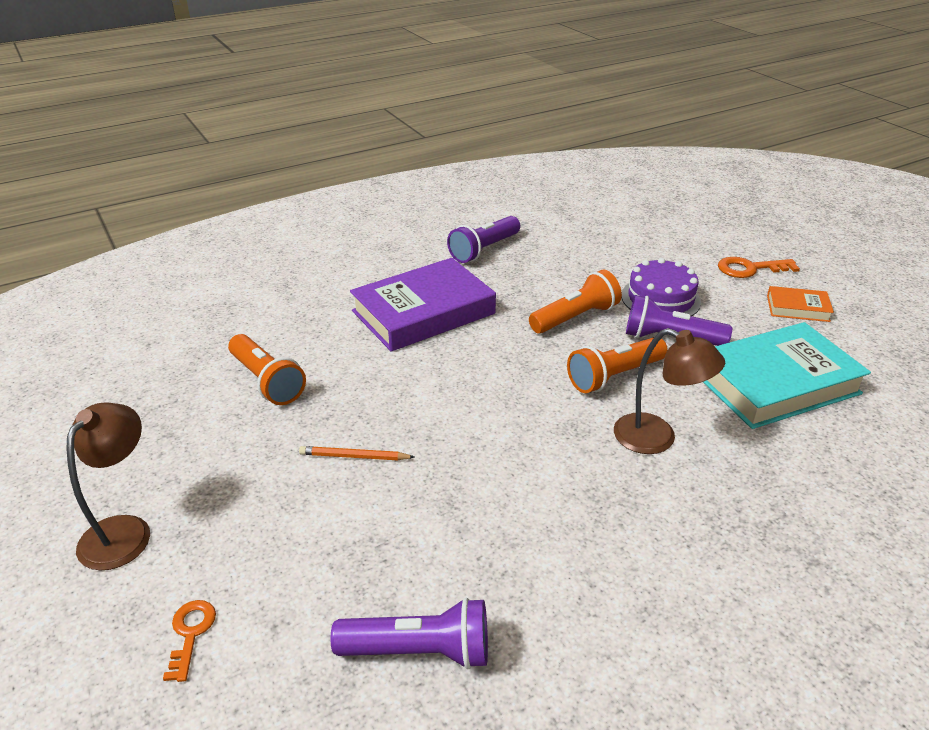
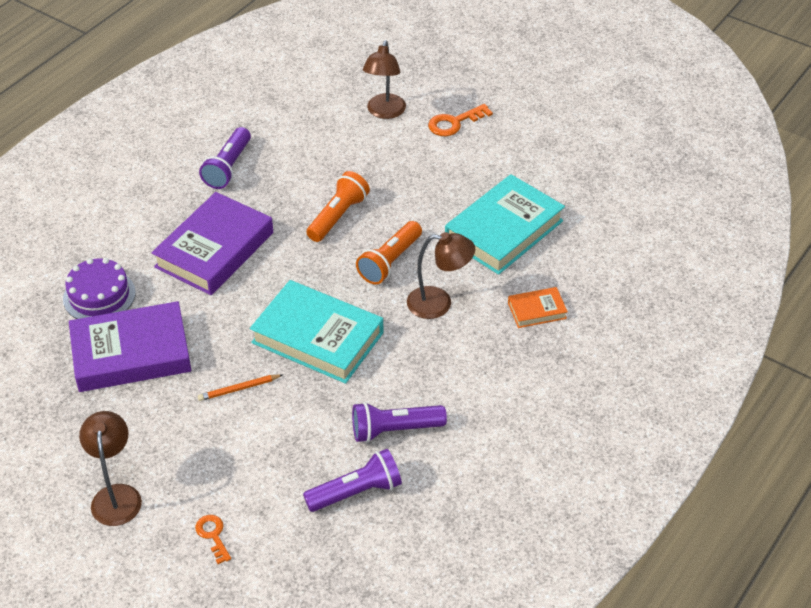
camera: 25 degrees left, 10 degrees up
(267, 381) = (131, 353): orange flashlight -> purple book
(483, 430) = (317, 337): none -> turquoise book
(660, 299) = (396, 176): purple cake -> purple cake (99, 296)
(669, 339) = (417, 214): purple flashlight -> purple flashlight (394, 430)
(673, 243) = (384, 112): none -> brown lamp
(797, 308) = (501, 154): orange book -> orange book (537, 310)

